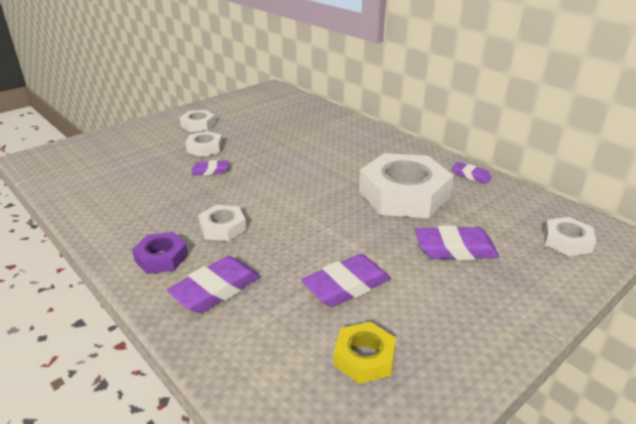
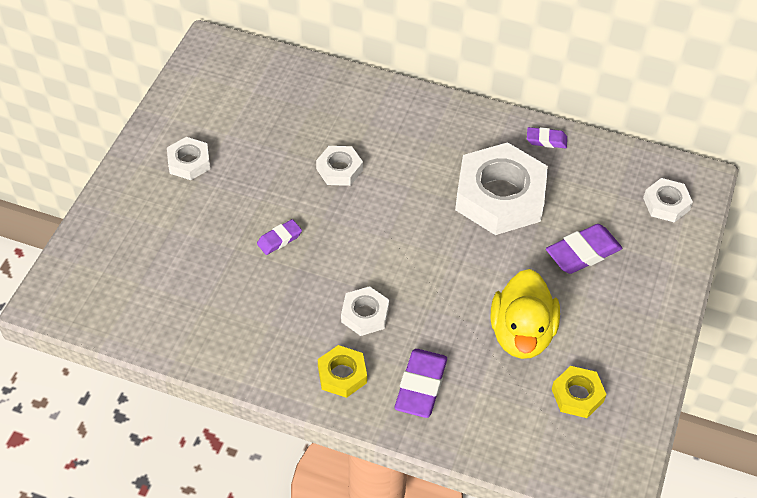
camera: 30 degrees left, 20 degrees up
(161, 258) = (342, 375): purple nut -> yellow nut
(205, 148) = (238, 203): white nut -> white nut (339, 169)
(346, 286) = (521, 334): purple eraser -> yellow duck

